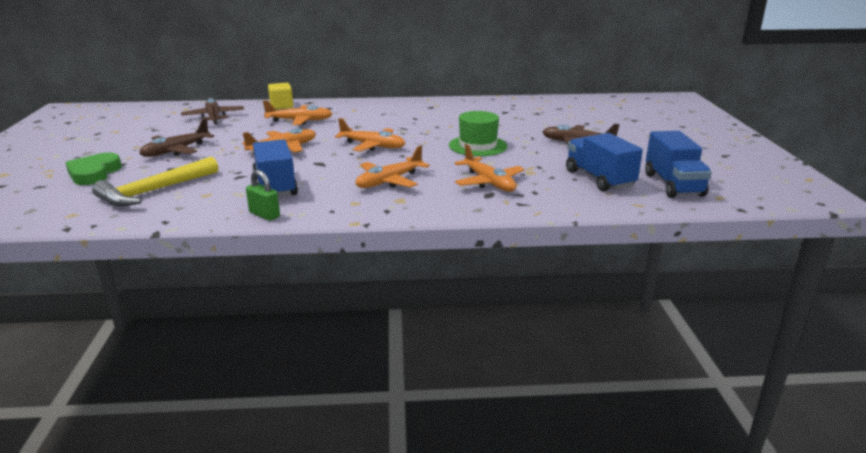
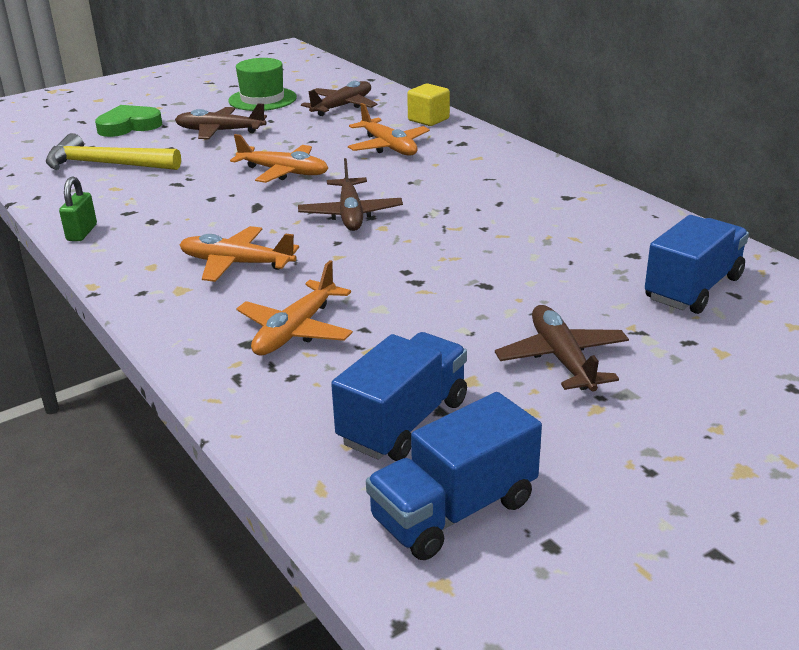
camera: 60 degrees right, 5 degrees up
(275, 186) = (164, 210): blue truck -> blue truck (693, 288)
(372, 146) = (350, 214): orange plane -> brown plane
(477, 146) = (438, 280): green hat -> green hat (262, 99)

